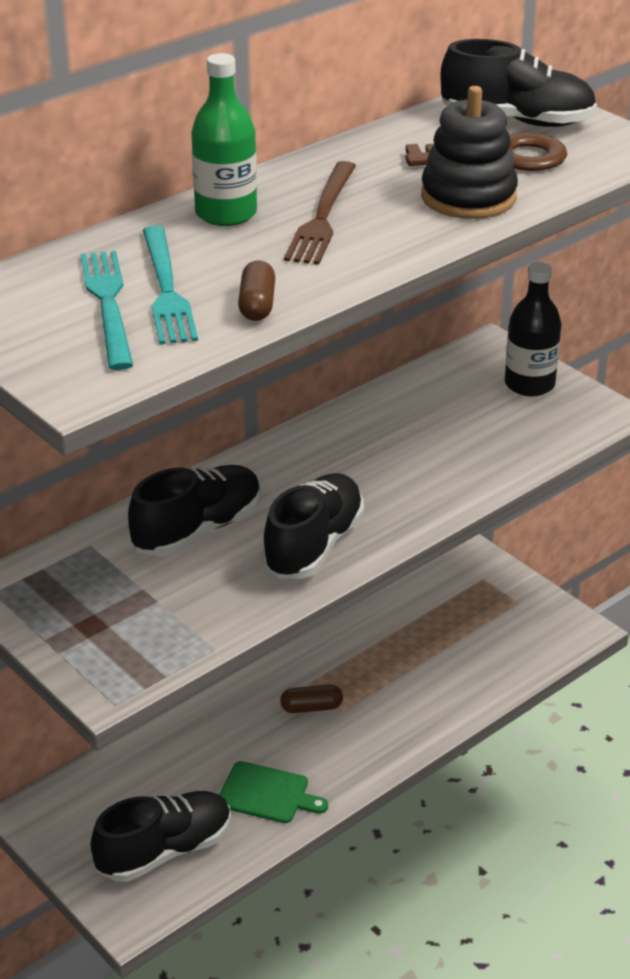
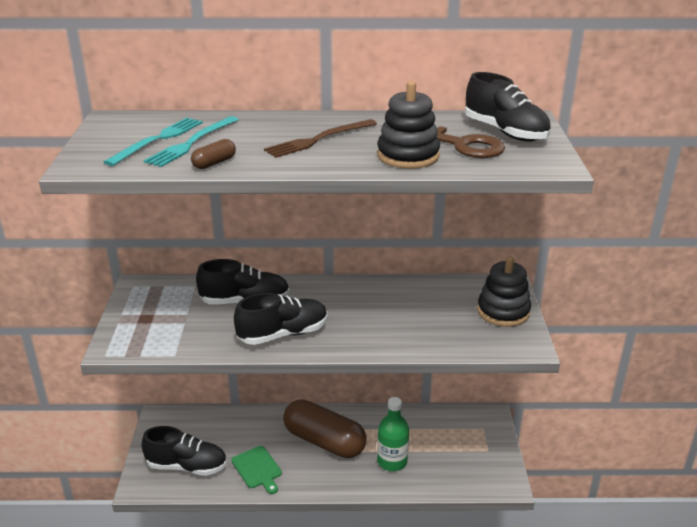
camera: 40 degrees right, 5 degrees down
(226, 213) = (279, 124): green bottle -> green bottle (392, 461)
(311, 707) = (324, 441): brown capsule -> brown capsule, size x2.46
(529, 384) = (503, 311): black bottle -> black stacking toy

